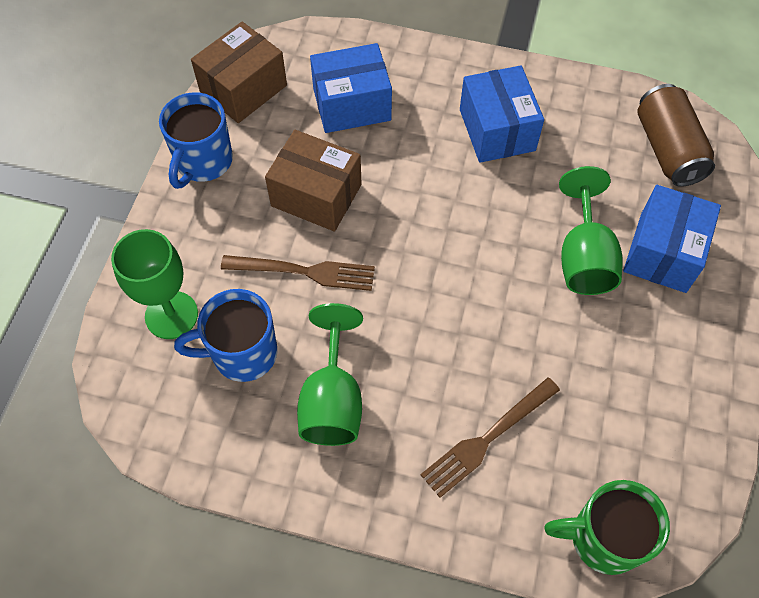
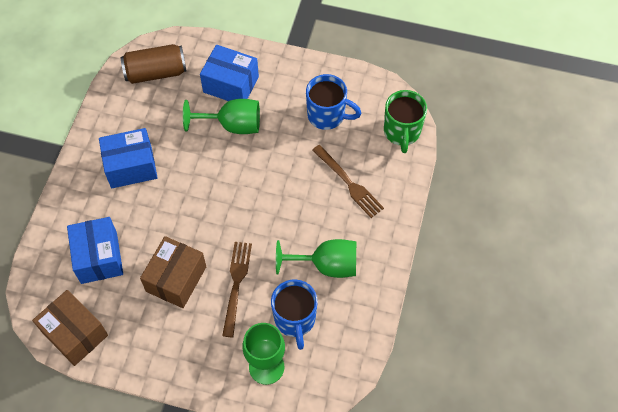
camera: 90 degrees left, 0 degrees up
(203, 162) = (141, 357): blue mug -> blue mug (327, 115)

